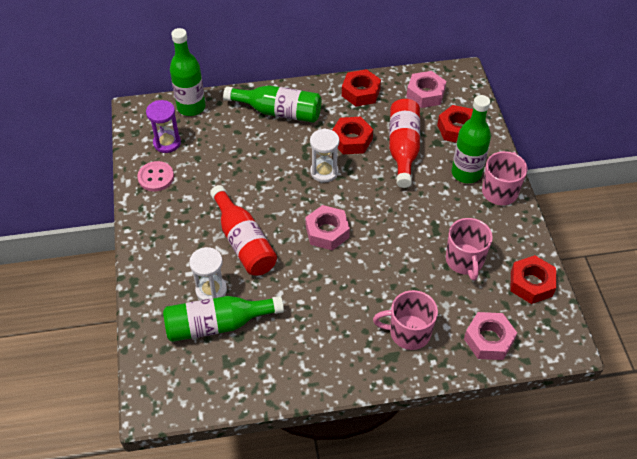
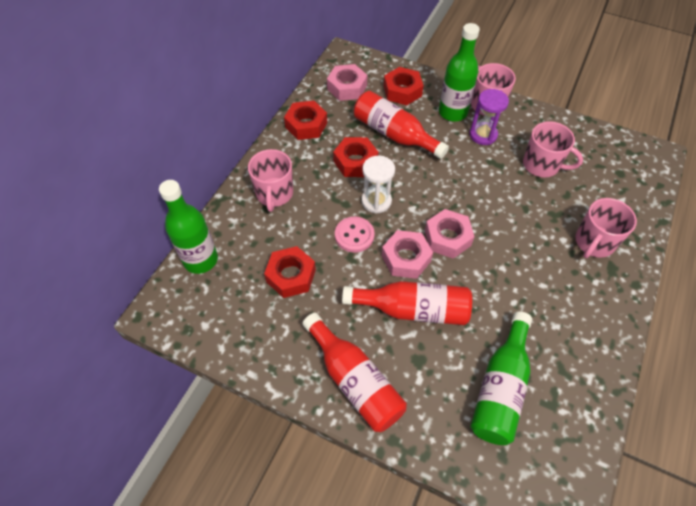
camera: 55 degrees left, 5 degrees up
(156, 177) = (268, 343): pink button -> pink button (354, 235)
(162, 238) = (355, 381): none -> red bottle
(167, 143) = (229, 307): purple hourglass -> purple hourglass (483, 135)
(211, 290) = (454, 371): white hourglass -> none
(278, 112) = (274, 194): green bottle -> pink mug
(488, 340) = (629, 195): pink nut -> pink nut (406, 258)
(531, 283) = (589, 140): red nut -> red nut (291, 276)

